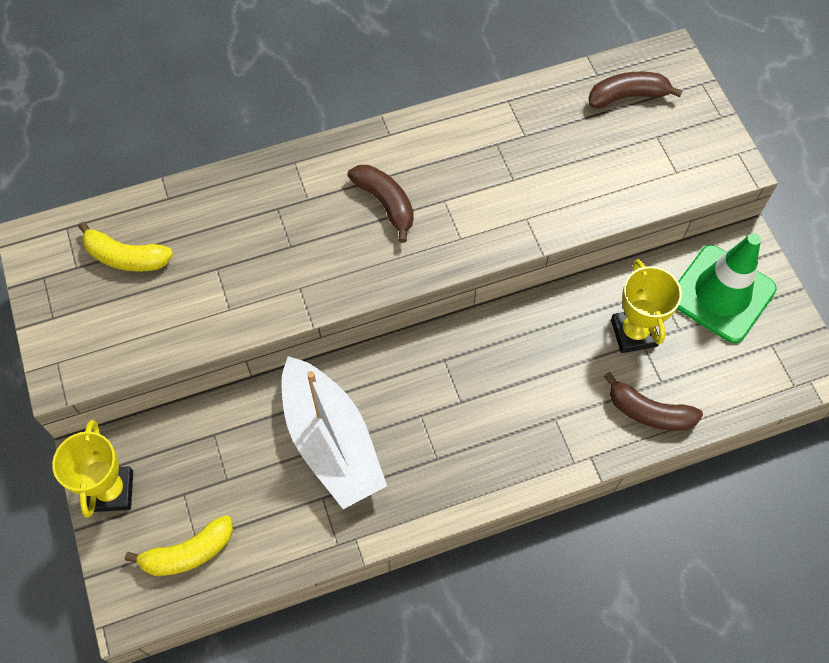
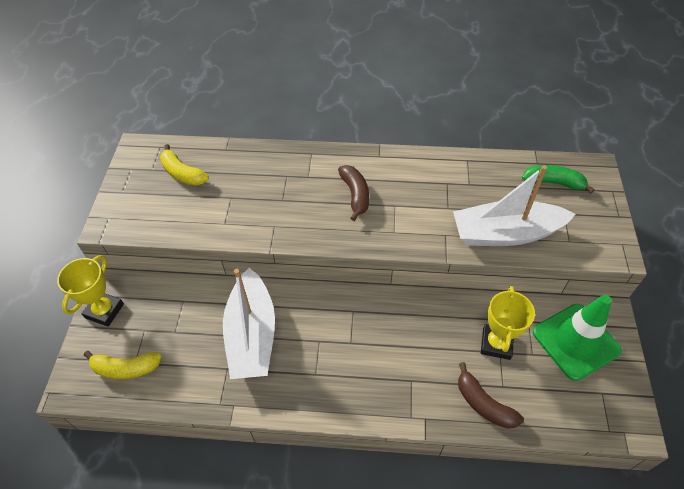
camera: 25 degrees right, 10 degrees down
(599, 189) = (506, 233): none -> white boat
(628, 96) = (553, 182): brown banana -> green banana

